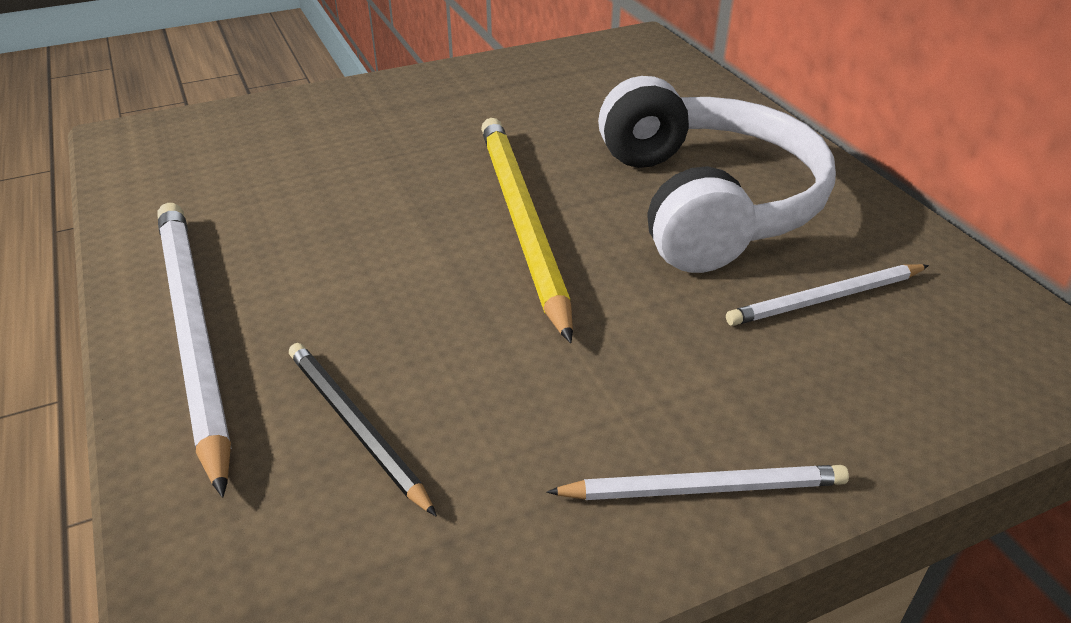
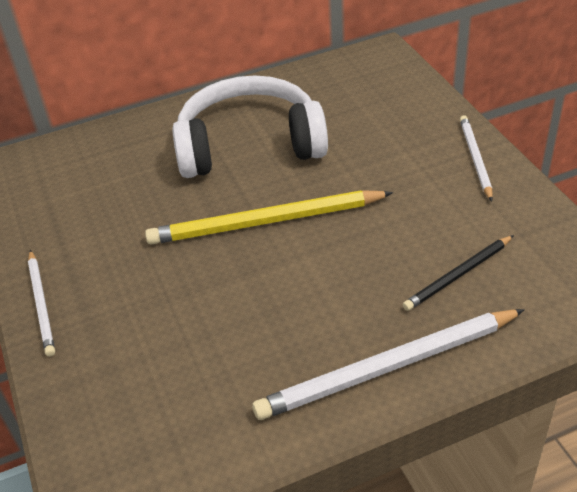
camera: 85 degrees left, 5 degrees up
(825, 299) = (342, 112): white pencil -> white pencil (42, 304)

